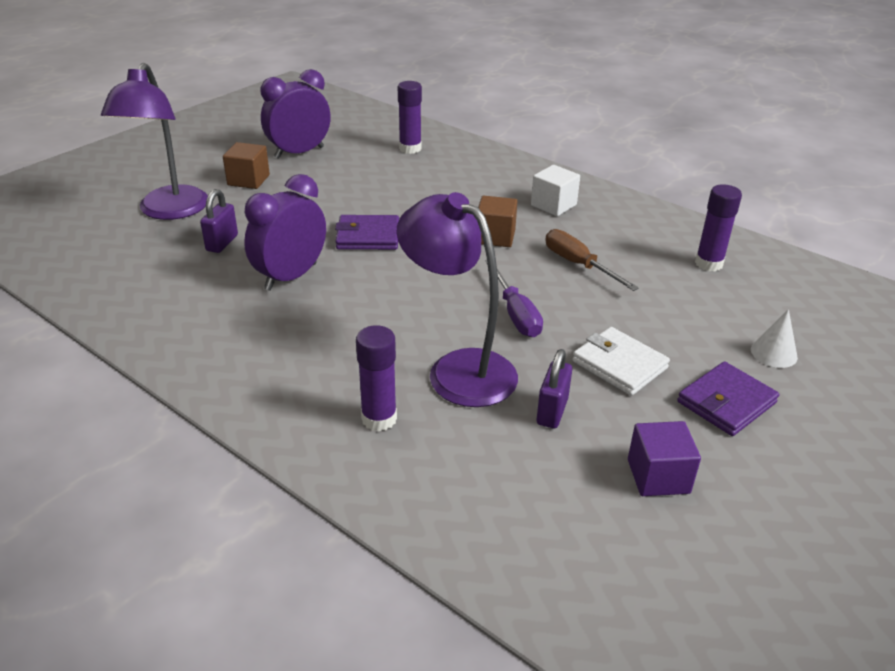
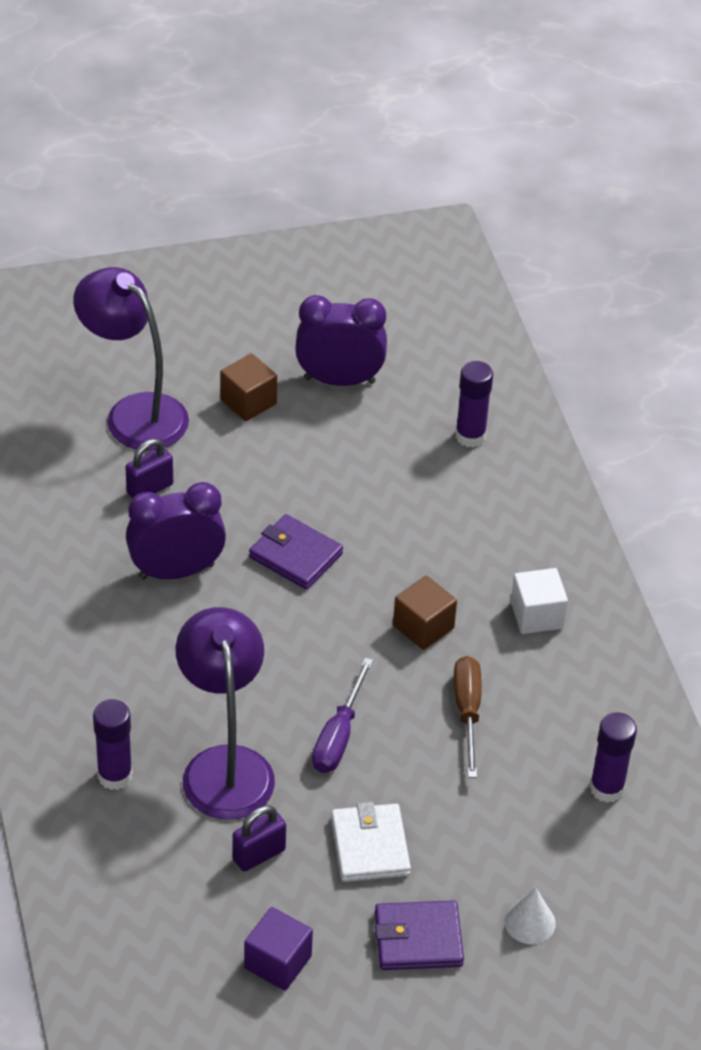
camera: 35 degrees right, 10 degrees up
(169, 211) = (134, 413): purple lamp -> purple lamp turned 90 degrees clockwise

